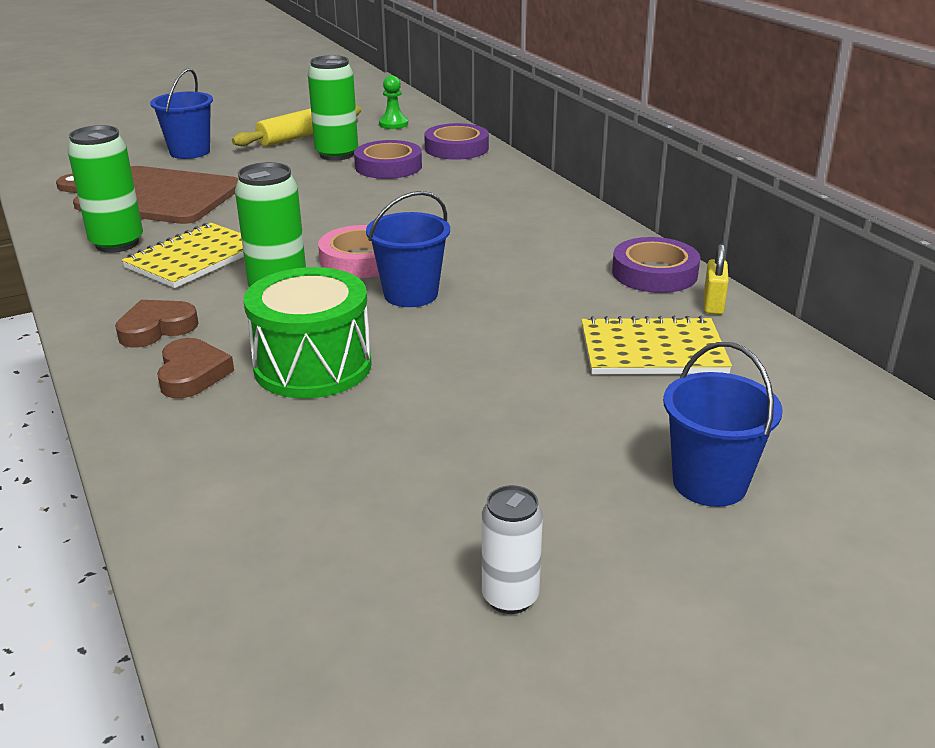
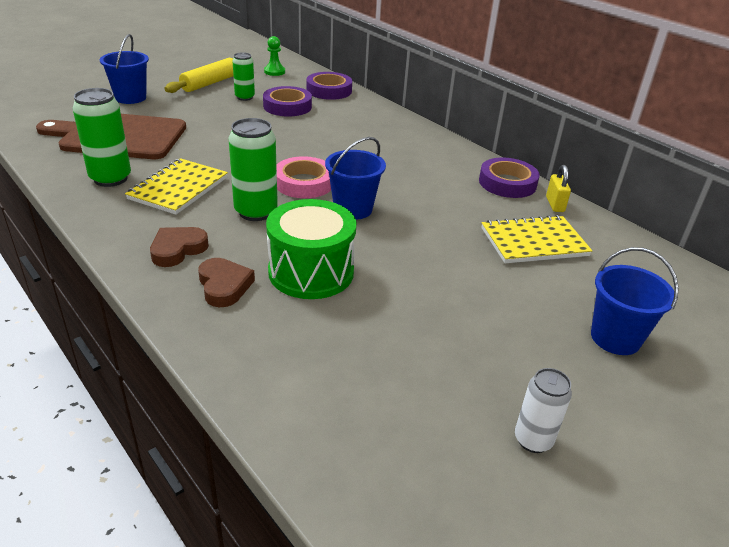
camera: 15 degrees left, 5 degrees up
(336, 154) = (245, 97): green can -> green can, size x0.62

